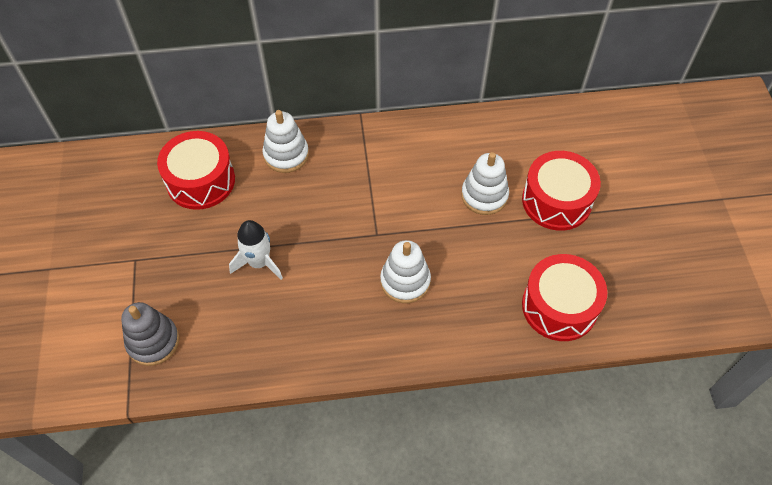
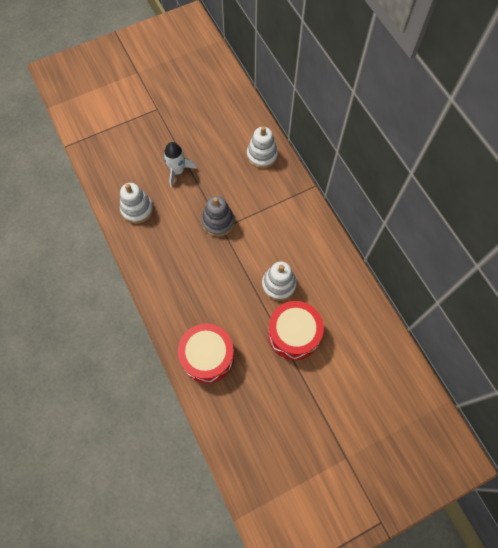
camera: 70 degrees right, 10 degrees up
(153, 341) = (109, 140): grey stacking toy -> grey stacking toy (218, 222)
(201, 181) = (223, 118): red drum -> none
(405, 281) = (193, 256): white stacking toy -> white stacking toy (137, 209)

